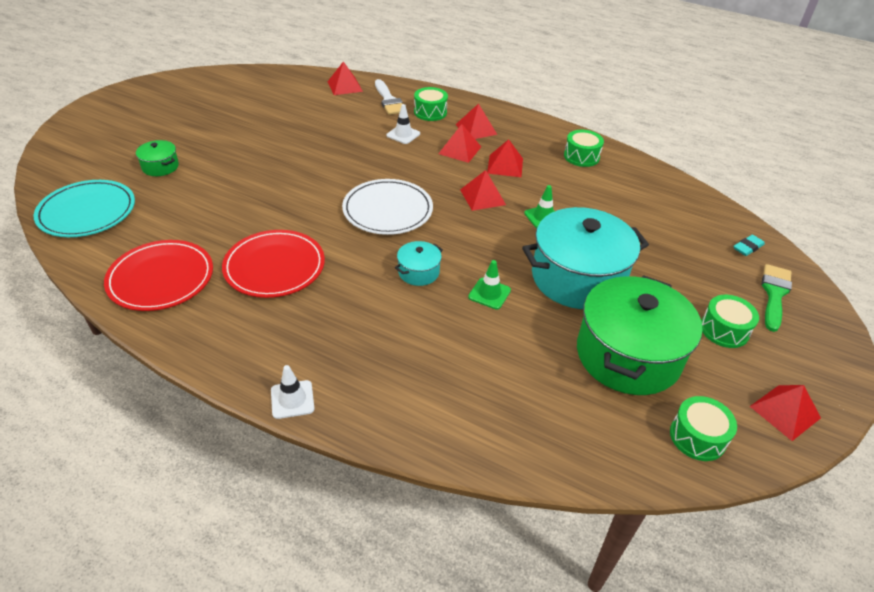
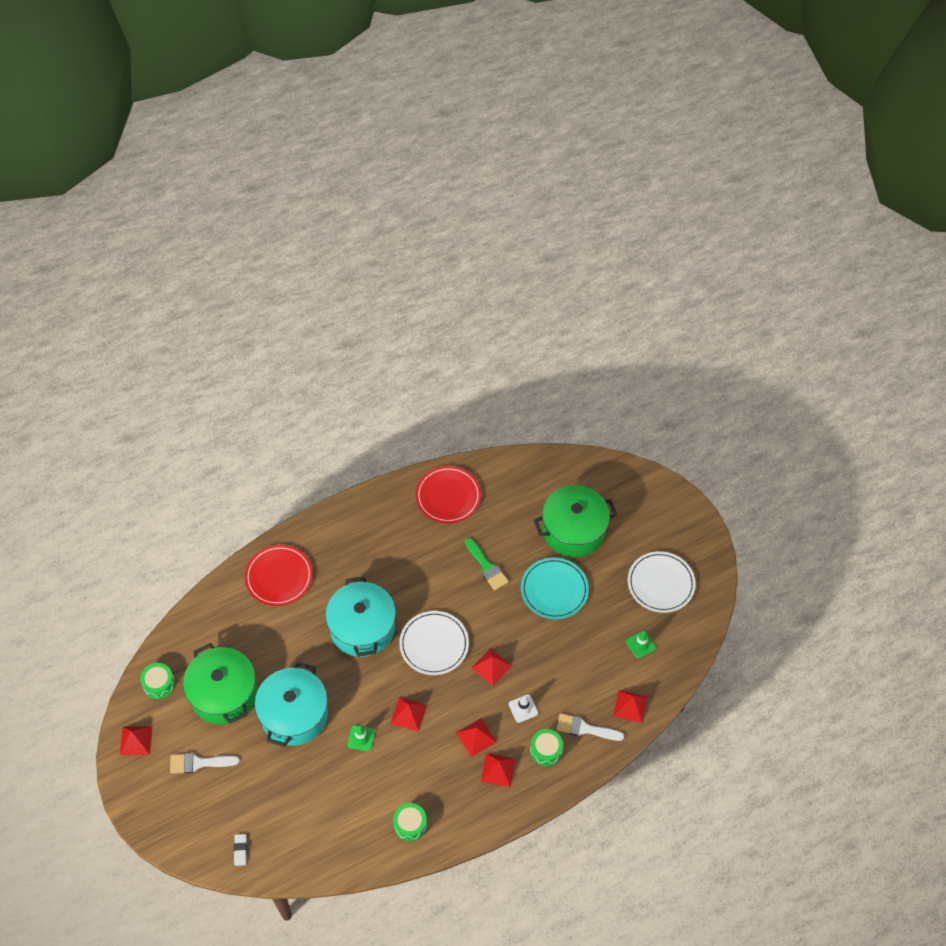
camera: 125 degrees right, 15 degrees up
(87, 212) = (541, 477): turquoise plate -> turquoise plate (554, 590)
(160, 167) = (573, 530): green pot -> green pot, size x2.27
(197, 102) = (661, 583): none -> white plate
(274, 267) = (420, 555): red plate -> red plate (279, 577)
(292, 399) = (315, 522): white traffic cone -> none
(418, 272) = (362, 628): turquoise pot -> turquoise pot, size x2.27
(489, 293) = (318, 655): green traffic cone -> green traffic cone (640, 644)
(505, 165) = (435, 756): red pyramid -> red pyramid (491, 667)
(724, 330) = (199, 763): green drum -> white brush
(747, 247) = (240, 850): turquoise eraser -> white eraser
(774, 294) = (197, 823): green brush -> green brush (487, 567)

